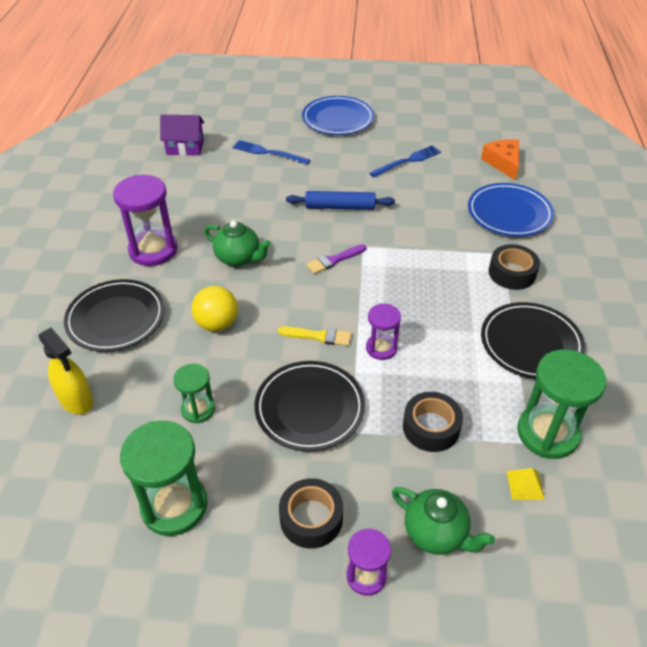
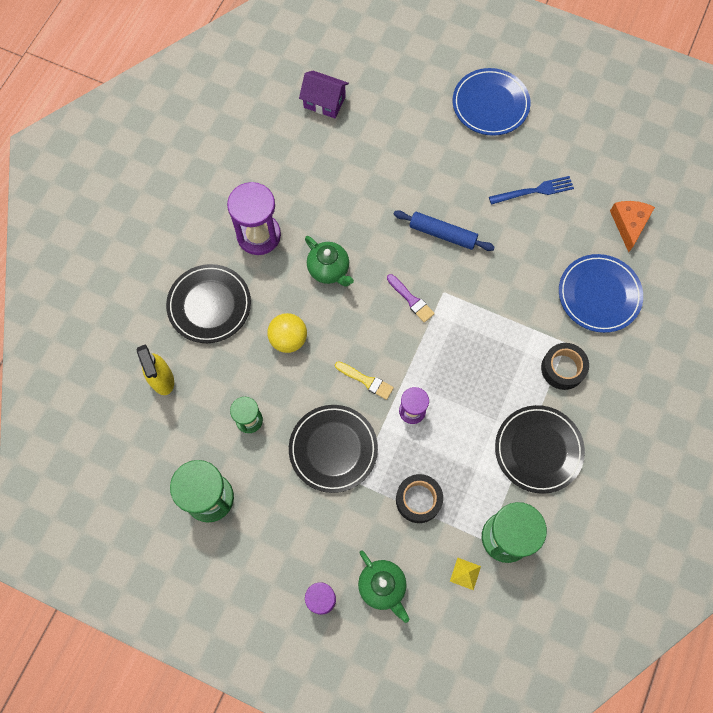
camera: 20 degrees right, 25 degrees up
(268, 153) = (402, 135): blue fork -> none
(311, 518) = (300, 543): black tape -> none
(334, 260) = (411, 300): purple brush -> purple brush turned 120 degrees counterclockwise

